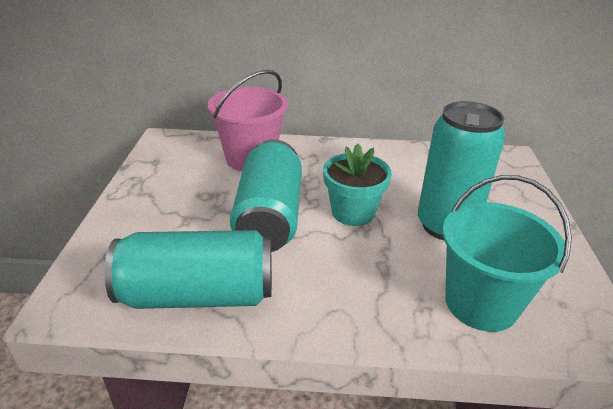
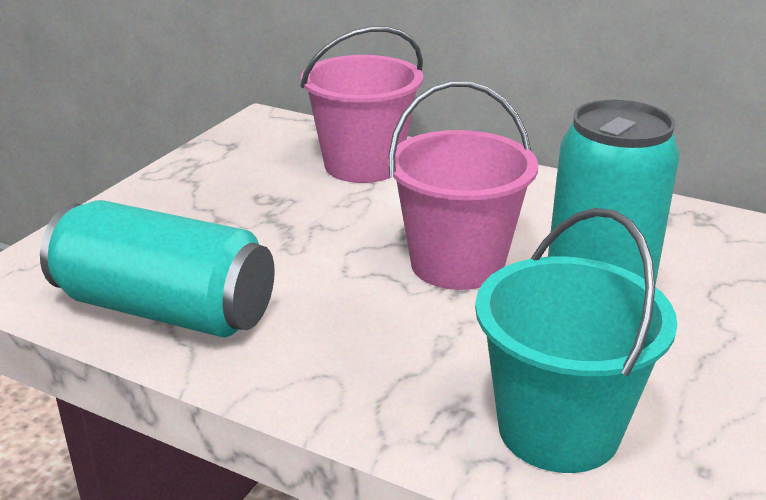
camera: 25 degrees right, 5 degrees down
(269, 217) = (329, 242): turquoise can -> none
(353, 212) = (457, 264): turquoise flower pot -> pink bucket

